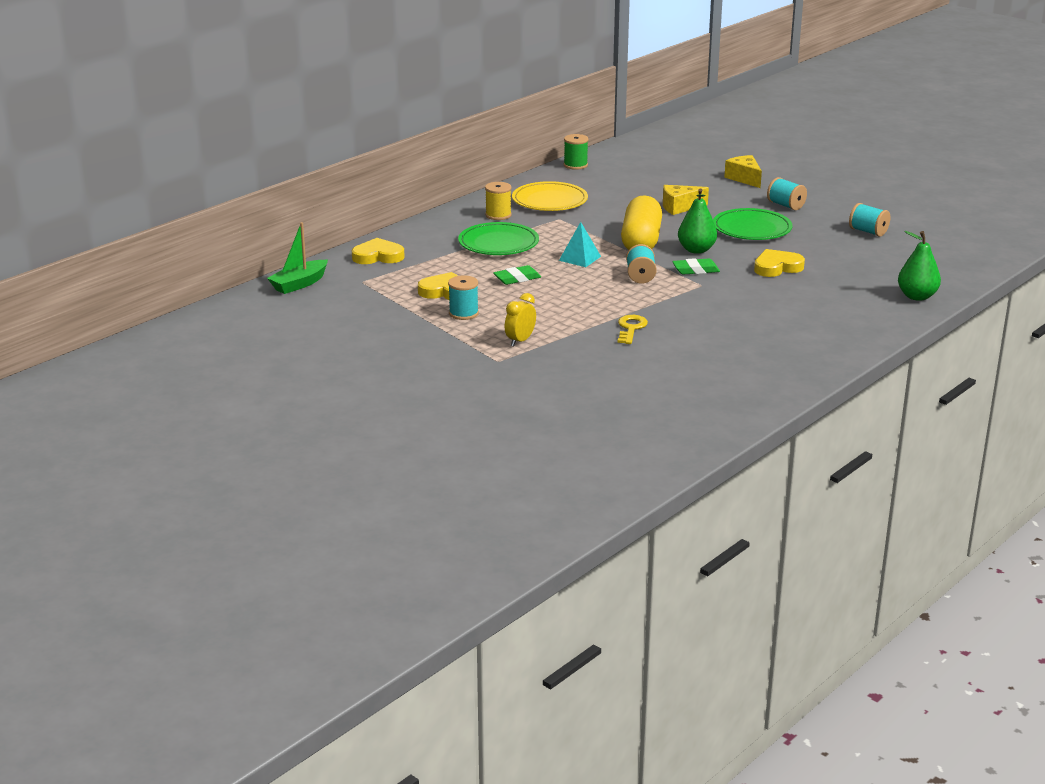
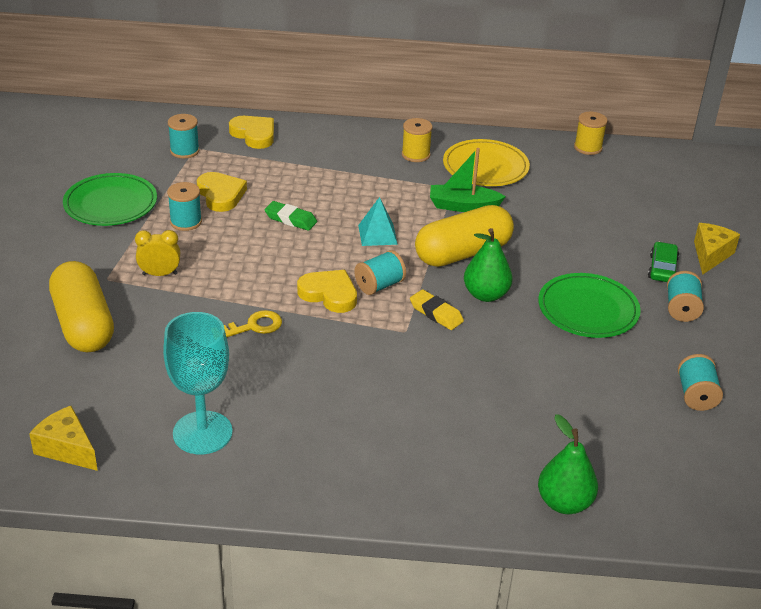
camera: 50 degrees right, 10 degrees up
(299, 284) = (158, 124): green boat -> green boat (463, 206)
(359, 286) = (184, 151): none -> turquoise spool
(498, 243) = (354, 179): green plate -> green plate (110, 204)
(546, 383) = (83, 324): none -> yellow capsule
(575, 165) = (588, 147): green spool -> yellow spool
(679, 207) = (576, 244): yellow cheese -> yellow cheese (67, 449)
(695, 270) = (436, 313): green eraser -> yellow eraser
(726, 377) = (202, 433): none -> turquoise goblet
(739, 195) = (662, 269): none -> green car
(777, 267) = (511, 364): yellow heart -> yellow heart (329, 294)

